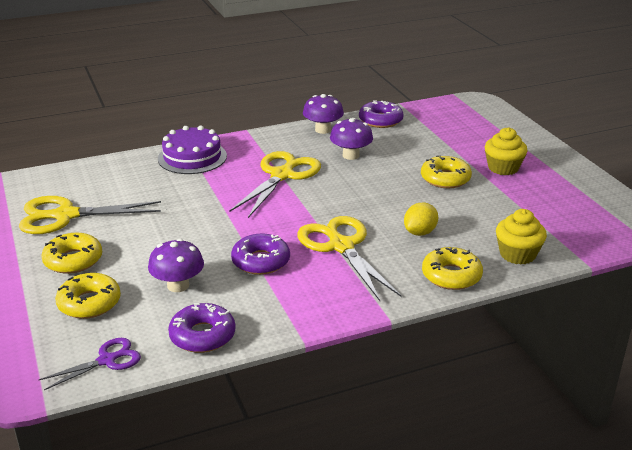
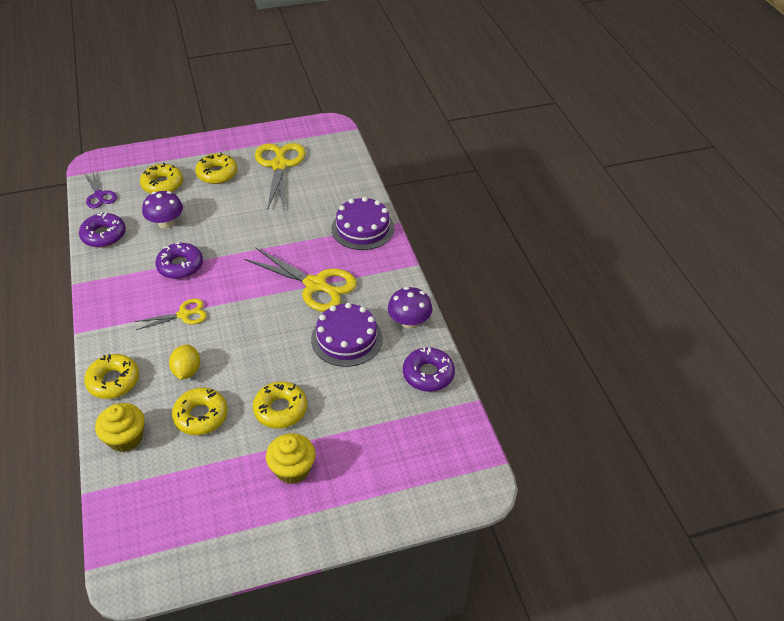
camera: 95 degrees right, 15 degrees up
(341, 246) = (183, 315): yellow scissors -> yellow scissors, size x0.56
(351, 155) = (346, 338): purple mushroom -> purple cake
(420, 232) = (187, 371): yellow lemon -> yellow lemon turned 45 degrees clockwise
(471, 217) = (201, 416): none -> yellow donut

